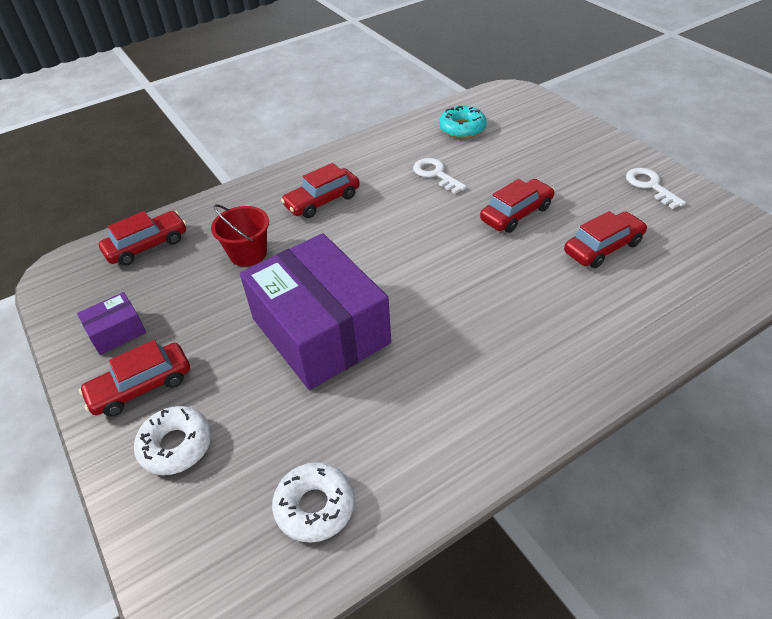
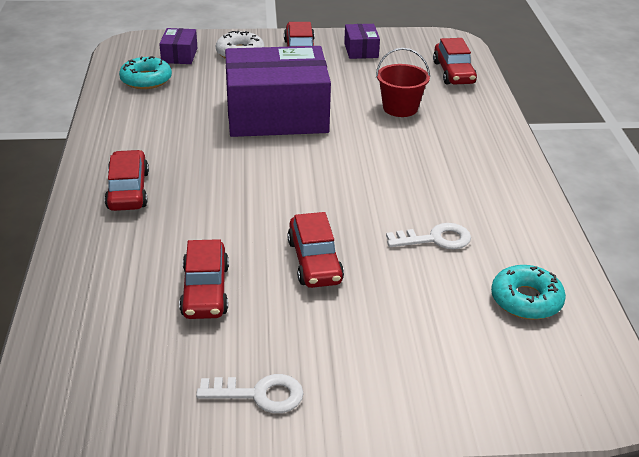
camera: 115 degrees right, 10 degrees down
(217, 515) = (179, 55): none -> purple box
(315, 506) = (146, 80): white donut -> turquoise donut
(322, 201) = (447, 159): red car -> red car (128, 190)

